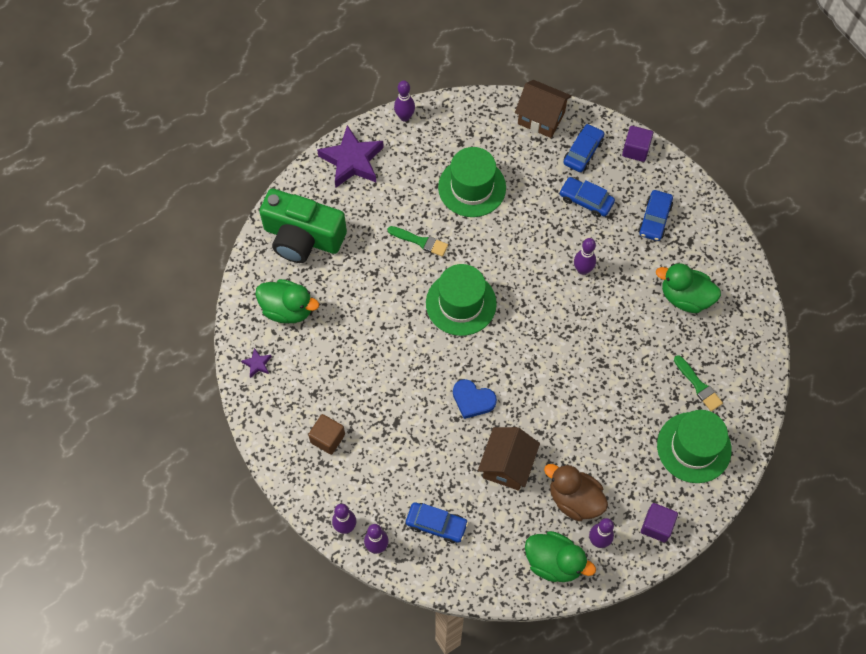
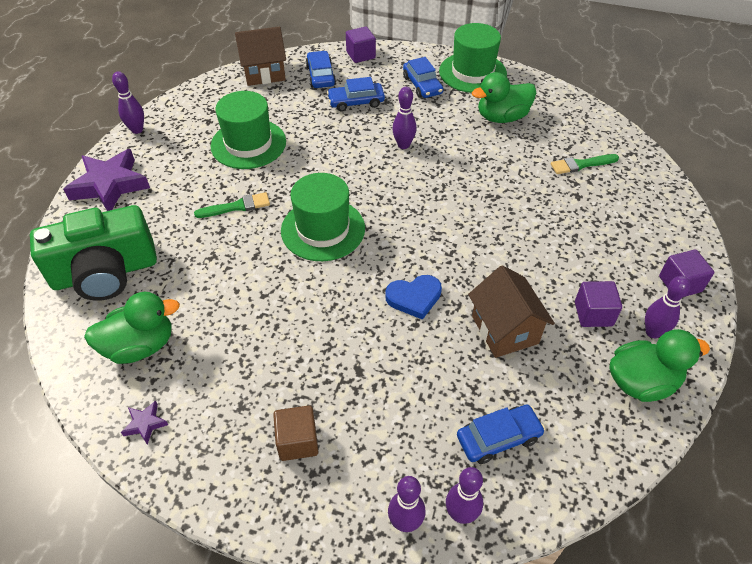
camera: 40 degrees left, 15 degrees down
(574, 499) = (593, 314): brown duck -> purple cube
(694, 447) = (631, 207): green hat -> green hat (472, 72)
(698, 385) = (581, 164): green brush -> green brush turned 150 degrees clockwise

